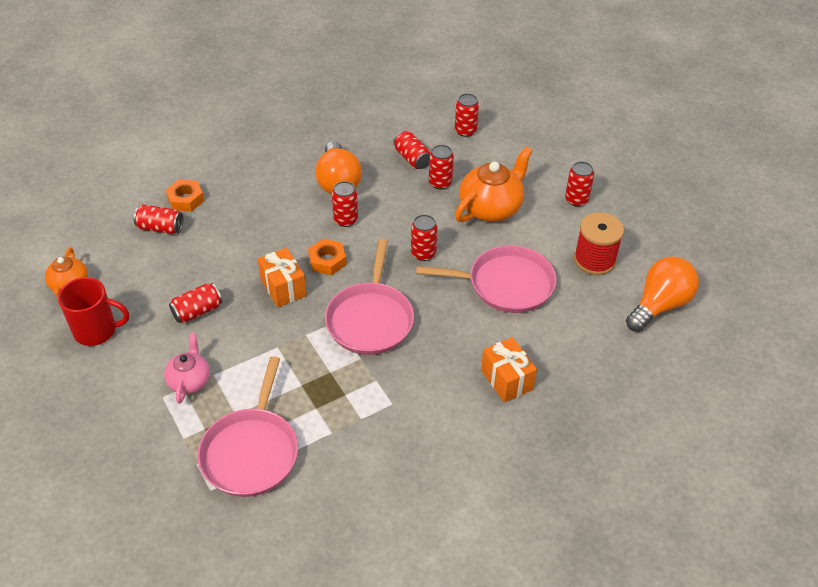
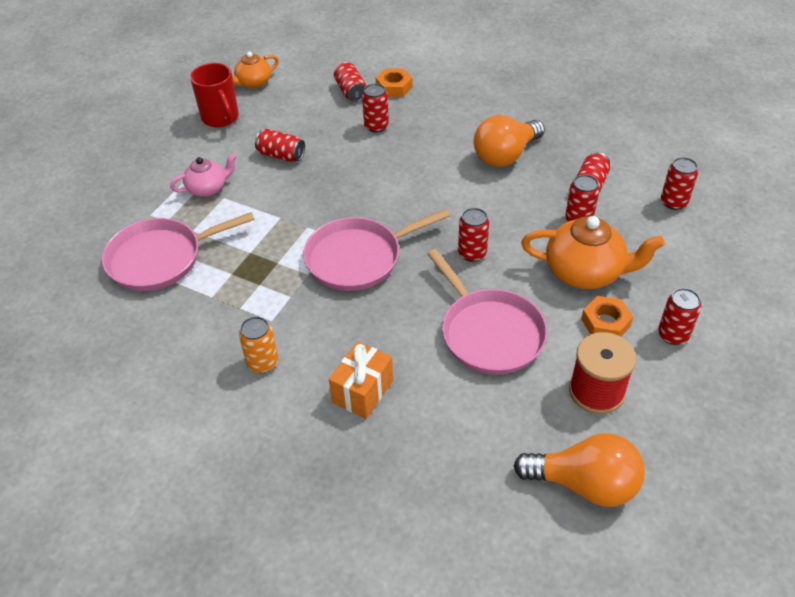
camera: 60 degrees right, 0 degrees up
(283, 288) = (347, 188): orange gift -> none
(327, 261) = (403, 197): orange nut -> orange nut (605, 323)
(345, 220) = (463, 183): red can -> red can (376, 126)
(433, 428) = (263, 363): none -> orange can

